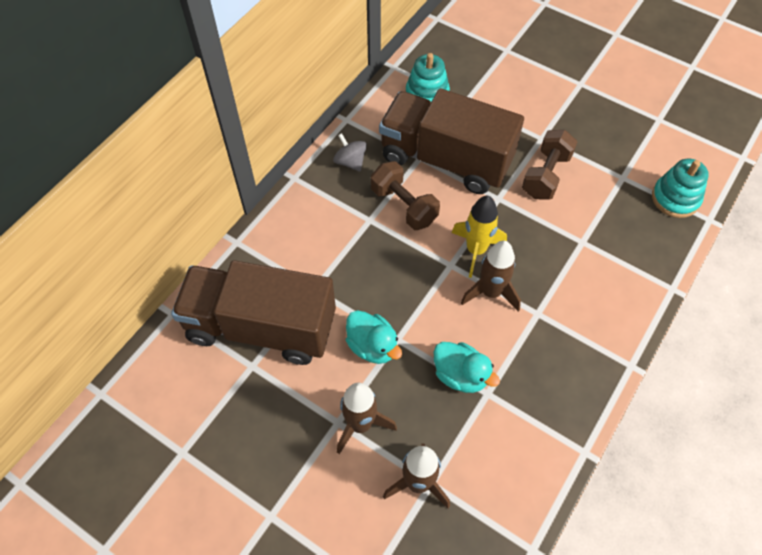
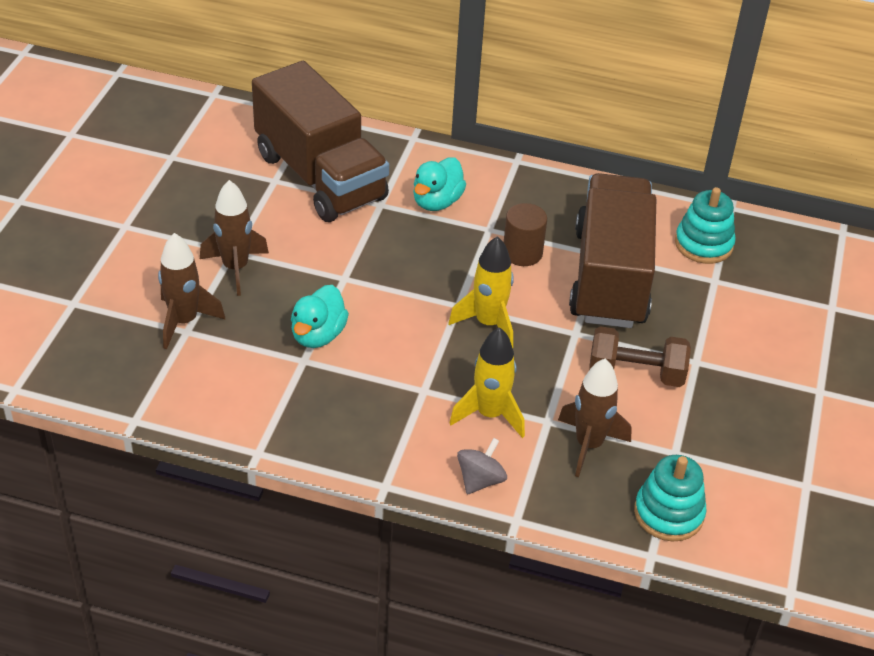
camera: 70 degrees right, 15 degrees down
(261, 327) = (320, 177): brown truck -> brown truck turned 150 degrees clockwise
(350, 162) = (562, 199): grey spinning top -> grey spinning top (480, 480)
(373, 346) = (328, 261): turquoise duck -> turquoise duck (437, 202)
(404, 206) = (522, 253): brown dumbbell -> brown cylinder
(491, 292) = (435, 345): brown rocket -> brown rocket (589, 445)
(570, 276) = (490, 414): none -> yellow rocket

